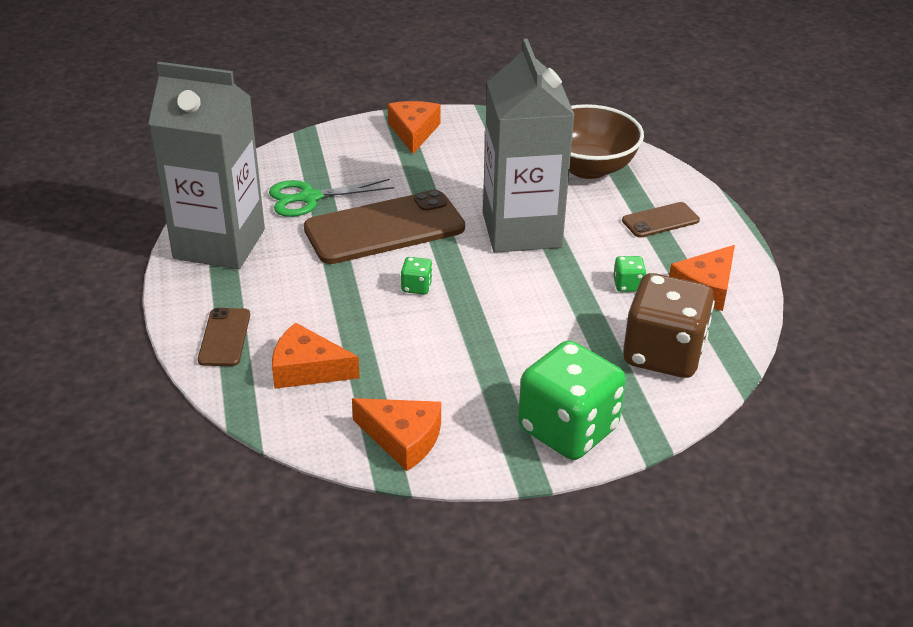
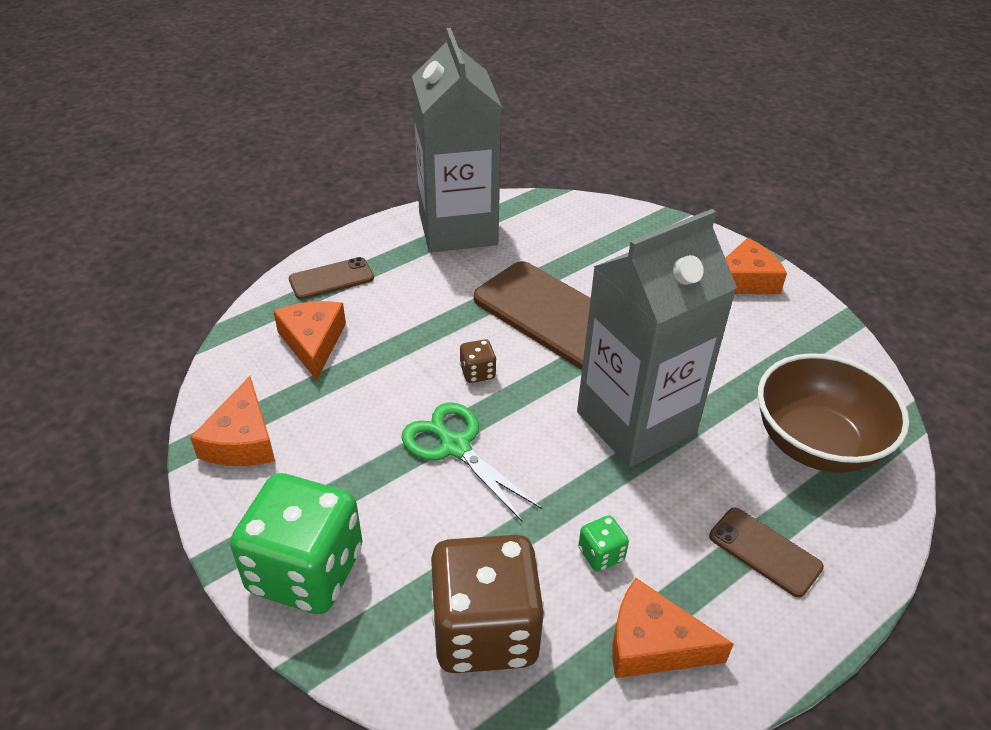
camera: 65 degrees right, 5 degrees up
(310, 198) = (567, 254): green scissors -> green scissors (455, 447)
(416, 287) = (477, 372): green dice -> brown dice

